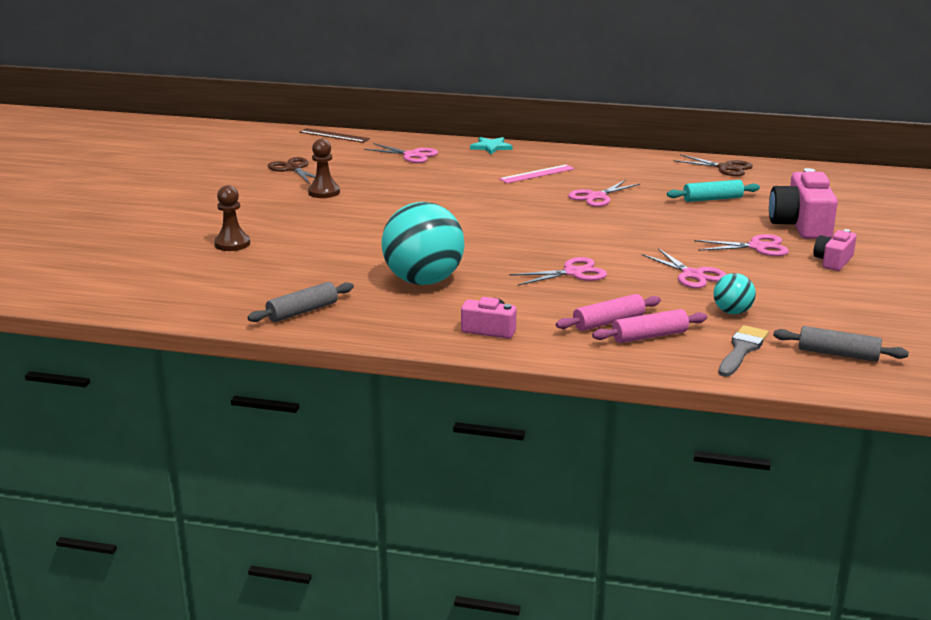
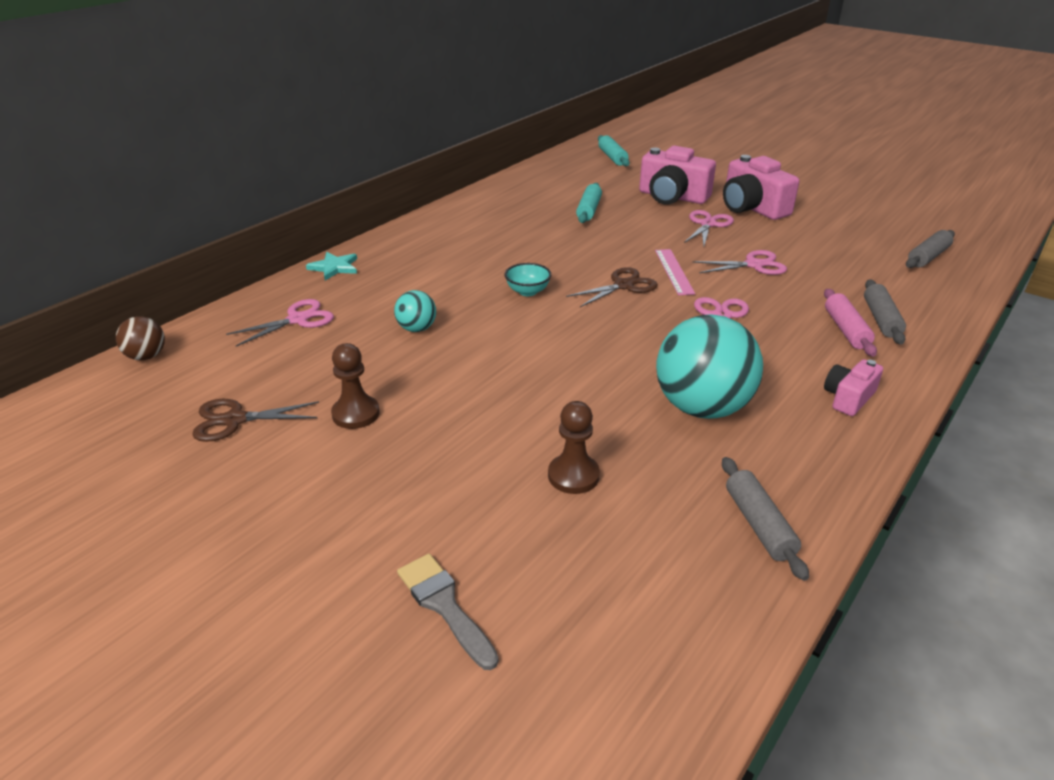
camera: 65 degrees left, 10 degrees up
(232, 244) = (481, 543): brown pawn -> brown pawn (573, 476)
(334, 135) = (146, 356): brown ruler -> brown ball
(528, 204) = (527, 291): none -> turquoise bowl
(537, 174) = (445, 265): pink ruler -> pink ruler (674, 271)
(597, 197) = (538, 254): pink scissors -> none
(649, 336) = (881, 319): pink rolling pin -> grey rolling pin
(725, 168) = (521, 185): brown scissors -> brown scissors (623, 285)
(732, 312) = (839, 271): turquoise ball -> turquoise ball (417, 329)
(742, 350) = (915, 289): grey brush -> grey brush (444, 605)
(833, 261) = (752, 208): pink camera -> pink camera, size x1.81
(861, 188) = (612, 157): none -> turquoise rolling pin

